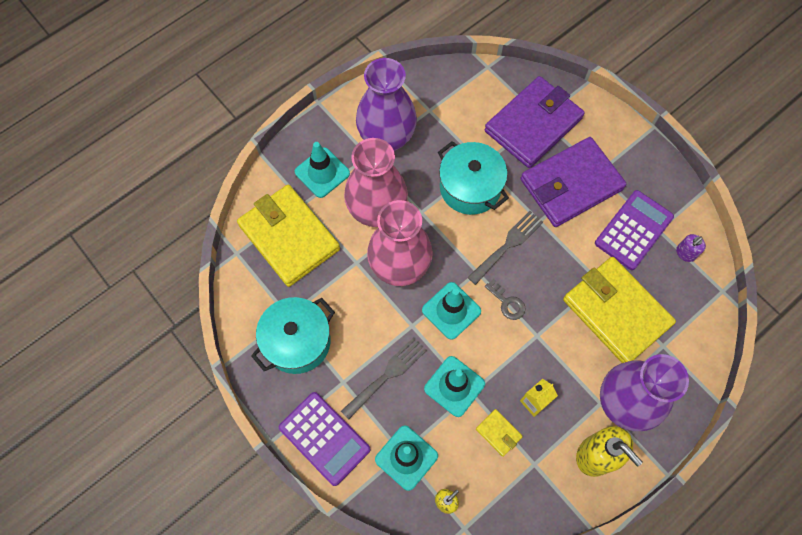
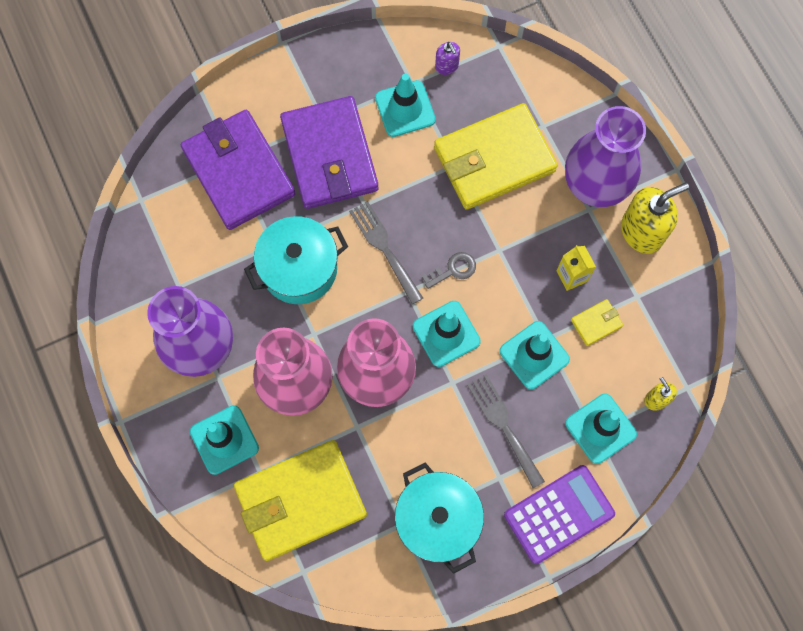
camera: 75 degrees left, 5 degrees up
(633, 230) = (405, 109): purple calculator -> turquoise traffic cone

